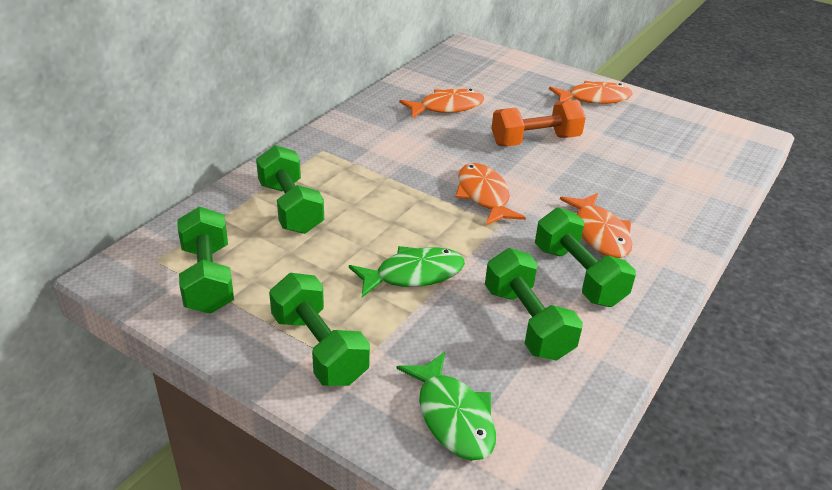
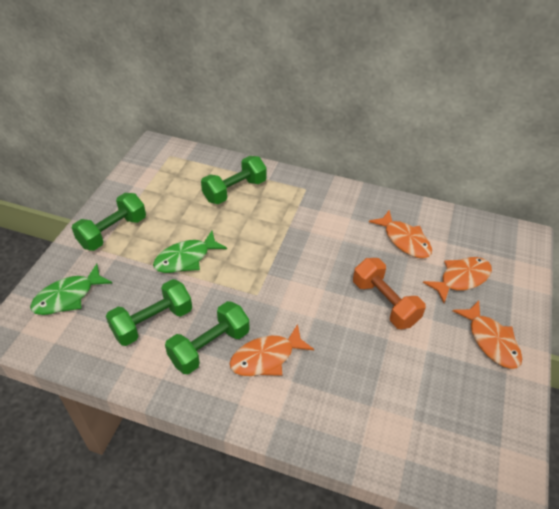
camera: 75 degrees right, 10 degrees up
(208, 279) = (159, 177): green dumbbell -> none
(413, 274) = (186, 258): green fish -> green fish turned 90 degrees clockwise
(484, 196) = (288, 280): orange fish -> orange fish (461, 278)

